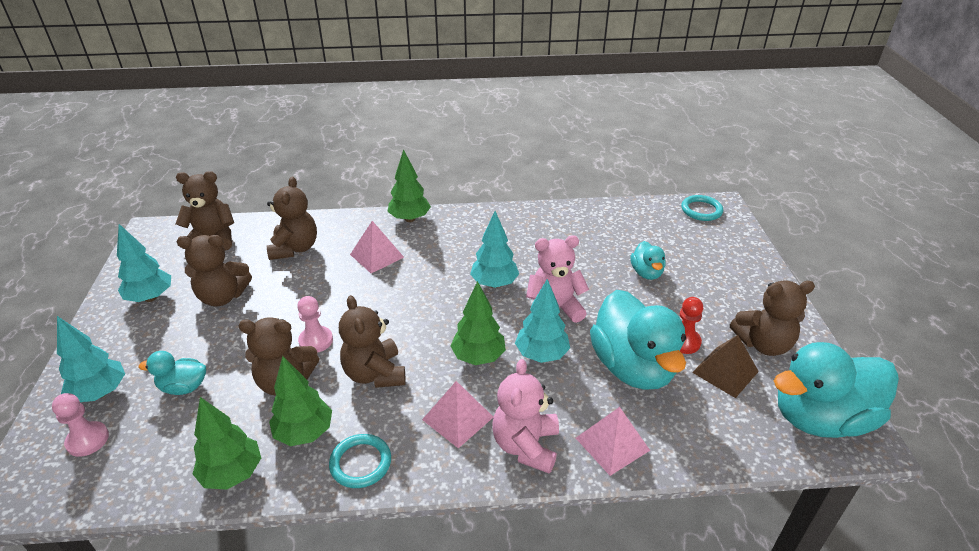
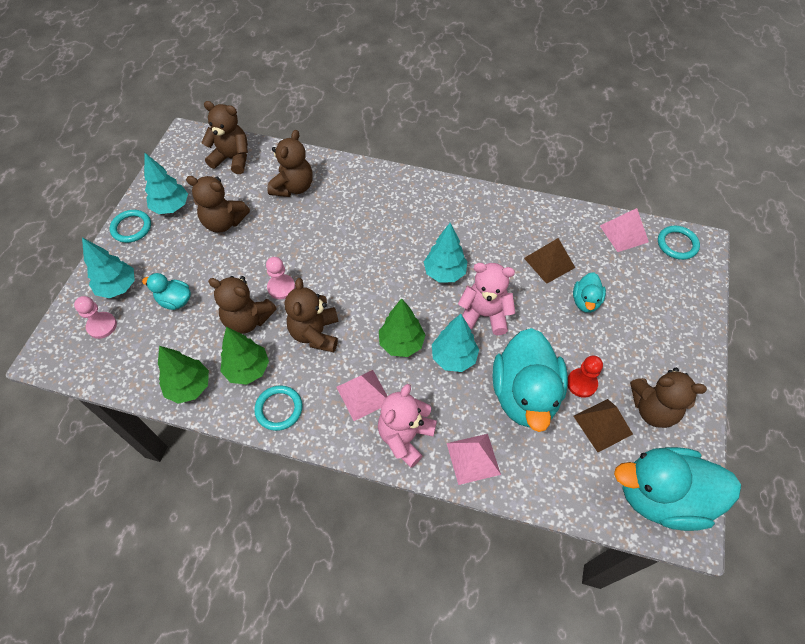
camera: 20 degrees right, 20 degrees up
(103, 328) = (131, 228): none -> turquoise ring
(377, 256) = (357, 214): pink pyramid -> pink pyramid (624, 233)
(410, 219) = (399, 180): green tree -> none
(594, 250) = (549, 262): none -> brown pyramid

